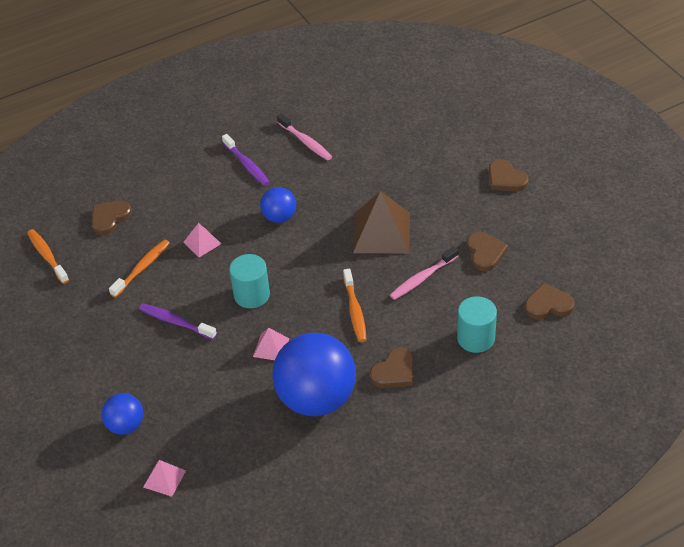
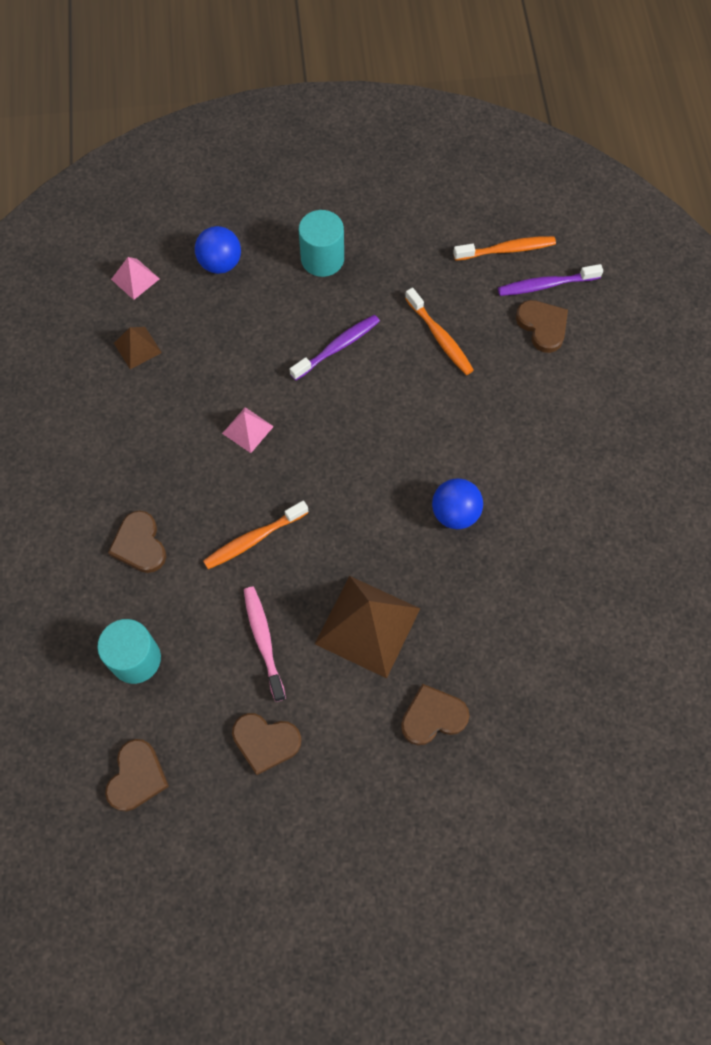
camera: 110 degrees right, 20 degrees up
(202, 243) = (451, 411): pink pyramid -> none
(231, 447) = (137, 348): none -> brown pyramid
(247, 165) = (574, 509): purple toothbrush -> purple toothbrush (545, 285)
(251, 295) = (338, 437): turquoise cylinder -> turquoise cylinder (322, 259)
(306, 142) = (589, 600): pink toothbrush -> none
(316, 399) = (150, 449): blue ball -> none
(355, 311) = (253, 539): orange toothbrush -> orange toothbrush turned 45 degrees counterclockwise
(505, 179) = (391, 845): brown heart -> brown heart (433, 716)

